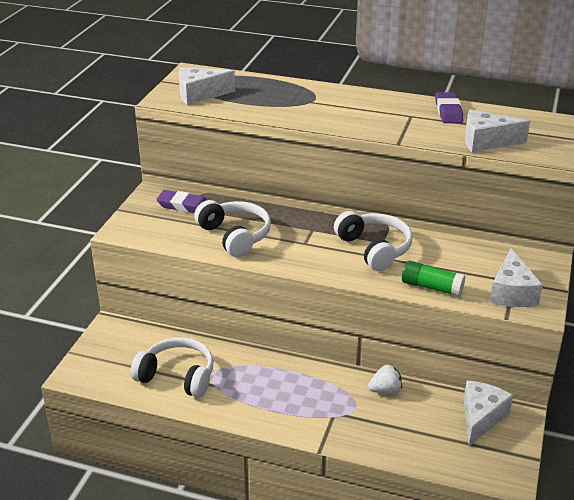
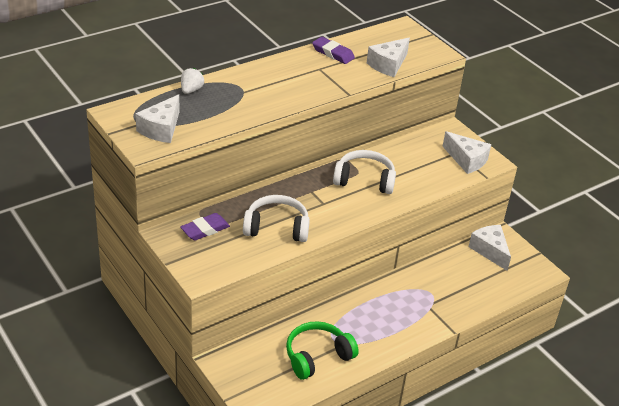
camera: 55 degrees left, 5 degrees up
(177, 376) = (317, 356): white headphones -> green headphones
(385, 390) = (429, 272): white strawberry -> white strawberry (191, 90)
(431, 287) = (429, 184): green glue stick -> none

